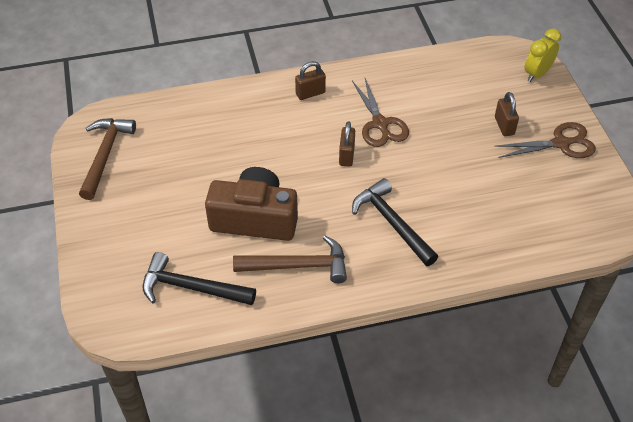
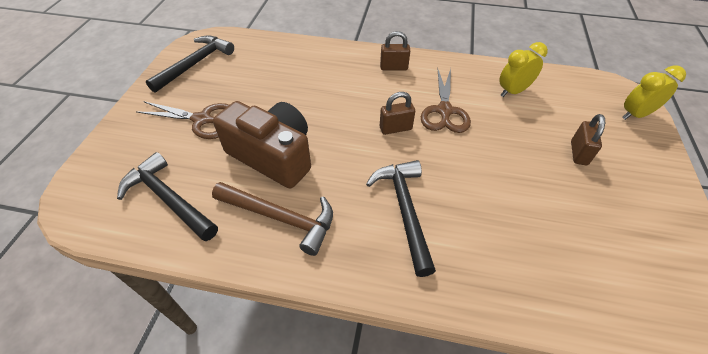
camera: 25 degrees right, 0 degrees up
(105, 155) = (195, 64): brown hammer -> black hammer
(346, 155) = (395, 128): brown padlock -> brown padlock turned 45 degrees clockwise
(430, 84) = (513, 91): none -> yellow clock
(561, 143) = (643, 193): brown scissors -> brown scissors (202, 120)

